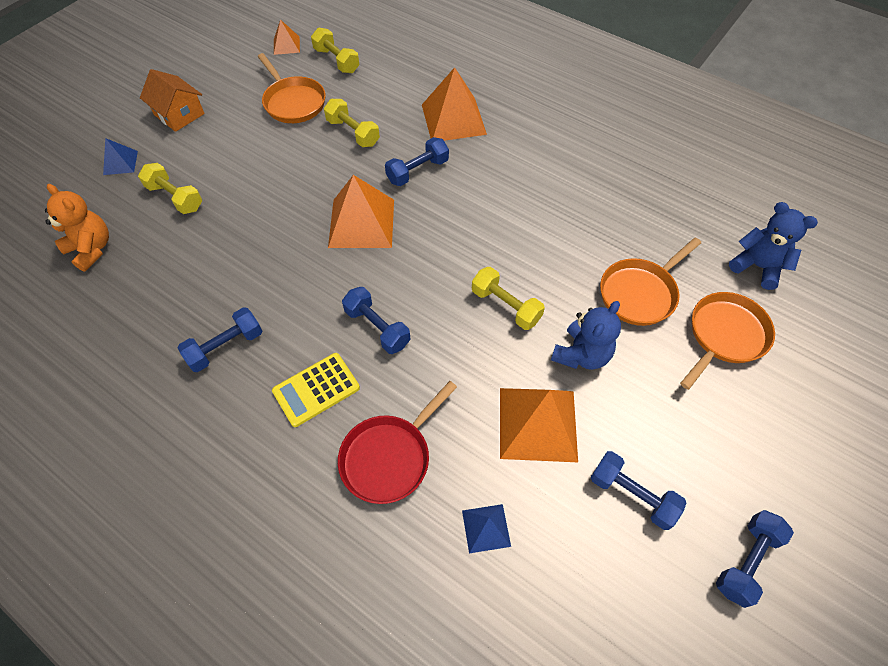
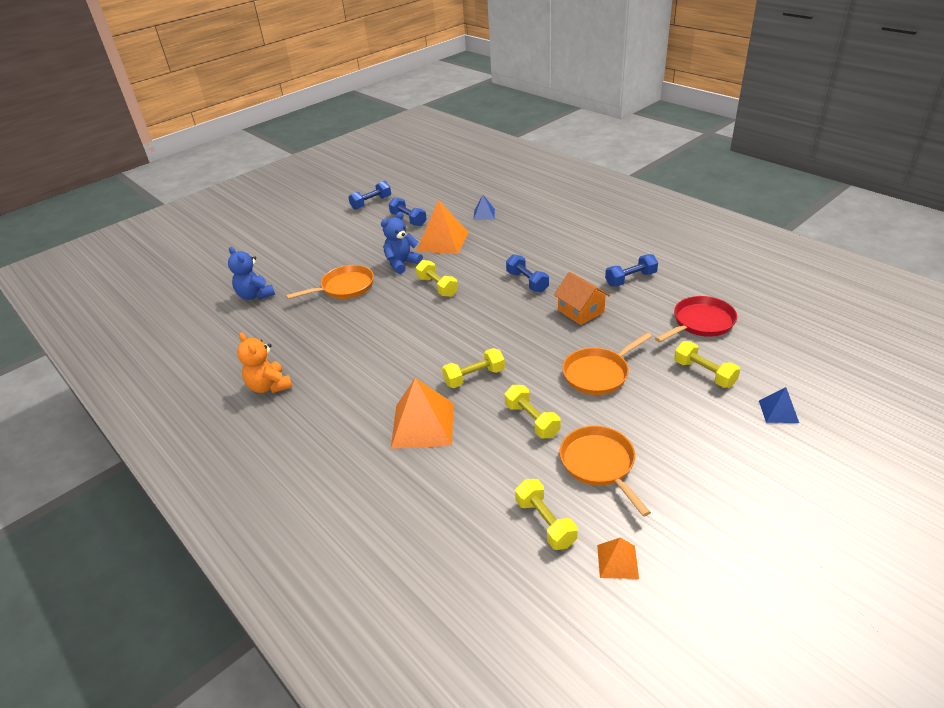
camera: 165 degrees left, 20 degrees down
(91, 249) = (762, 339): orange teddy bear -> orange teddy bear (269, 386)
(179, 114) = (736, 463): orange house -> orange house (581, 311)
(316, 390) = (568, 259): yellow calculator -> none
(361, 223) = (531, 341): orange pyramid -> none
(389, 457) = (527, 235): red pan -> red pan (700, 323)
(417, 171) = (474, 377): blue dumbbell -> yellow dumbbell
(724, 336) = (310, 266): orange pan -> orange pan (599, 373)

